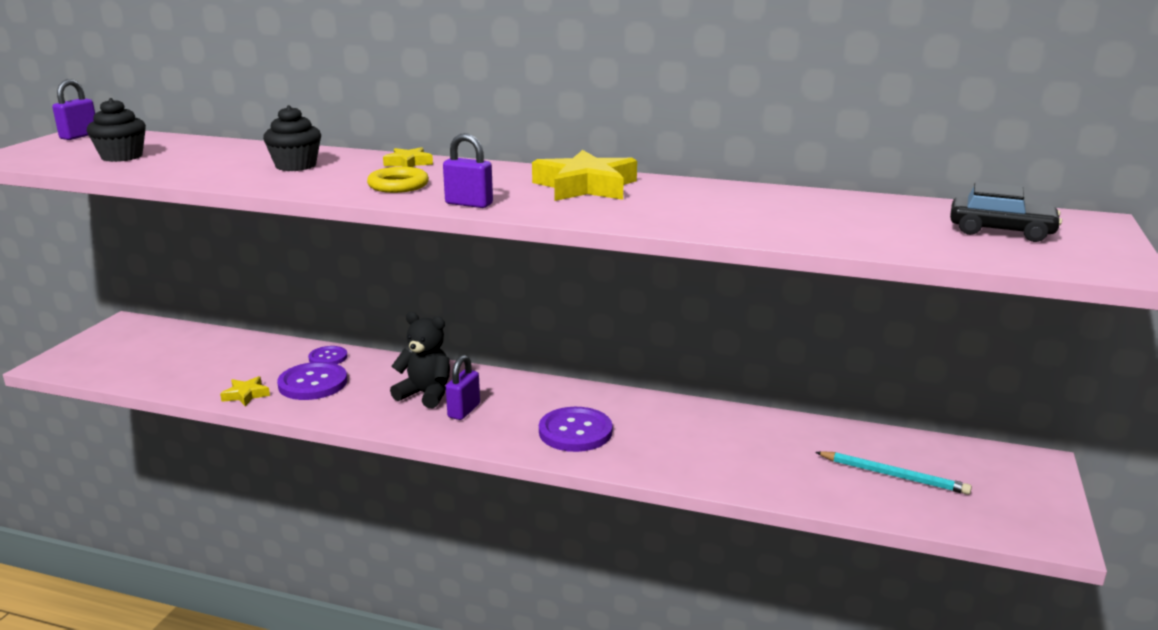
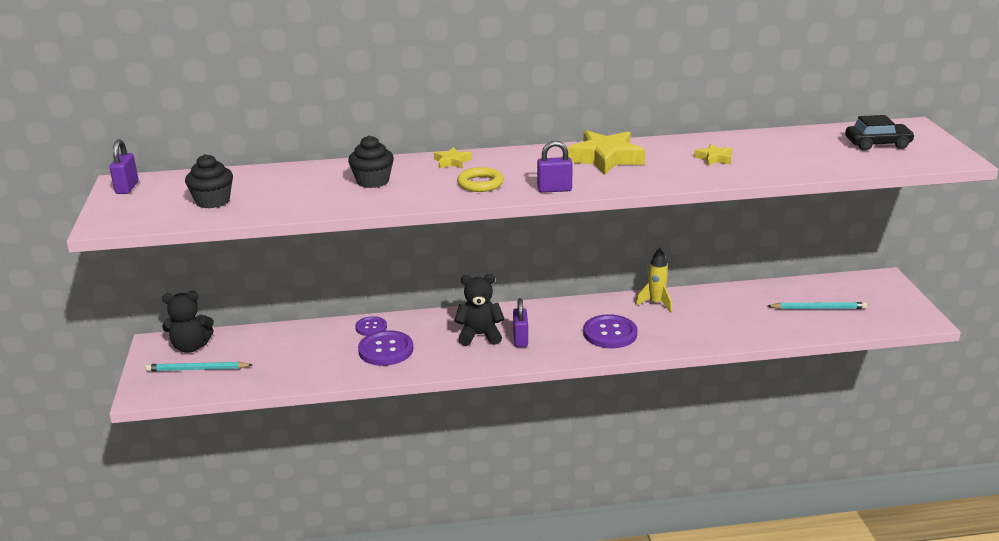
camera: 25 degrees left, 5 degrees up
(124, 355) = (197, 369): none -> turquoise pencil
(148, 333) = (191, 347): none -> black teddy bear
(246, 395) = (345, 372): yellow star -> yellow star (714, 158)
(671, 412) = (656, 303): none -> yellow rocket

